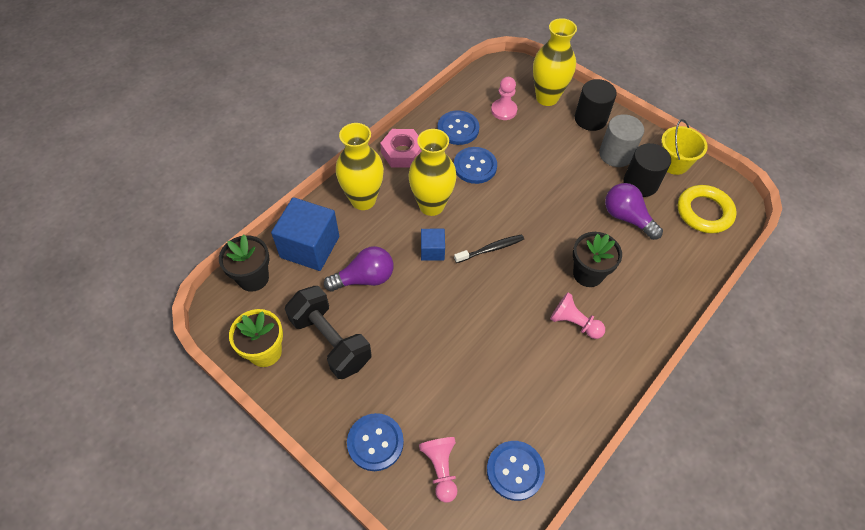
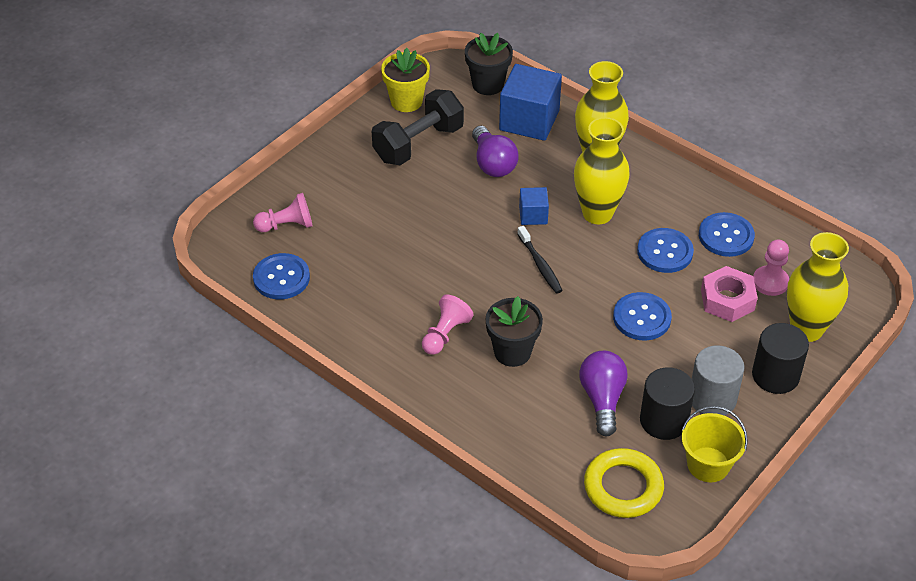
camera: 90 degrees right, 10 degrees down
(375, 442) = (314, 180): blue button -> blue button (642, 318)
(402, 153) = (675, 186): pink nut -> pink nut (727, 300)
(627, 218) = (602, 399): purple light bulb -> purple light bulb turned 45 degrees counterclockwise

